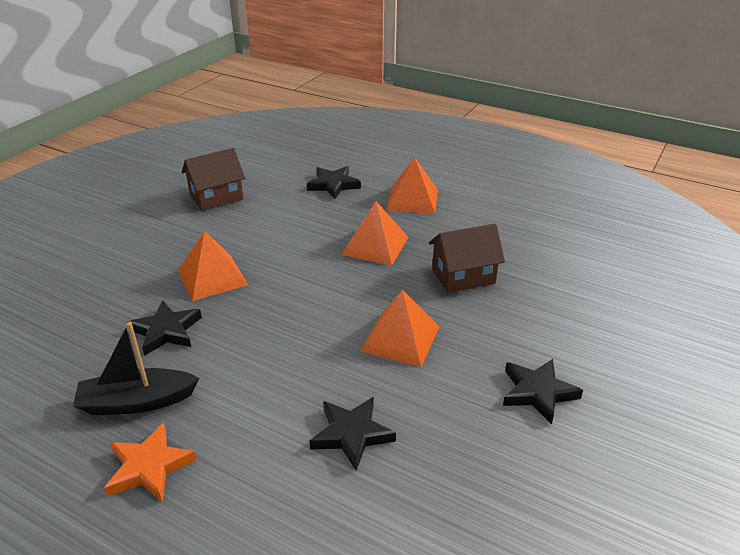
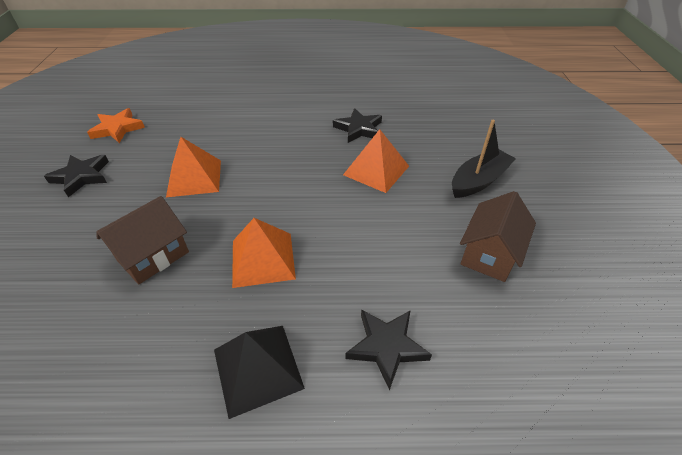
camera: 150 degrees right, 10 degrees up
(137, 402) = (328, 98): black boat -> black boat (478, 181)
(149, 467) = (292, 84): orange star -> orange star (117, 129)
(351, 434) = (201, 121): black star -> none
(412, 199) = (258, 368): orange pyramid -> black pyramid

